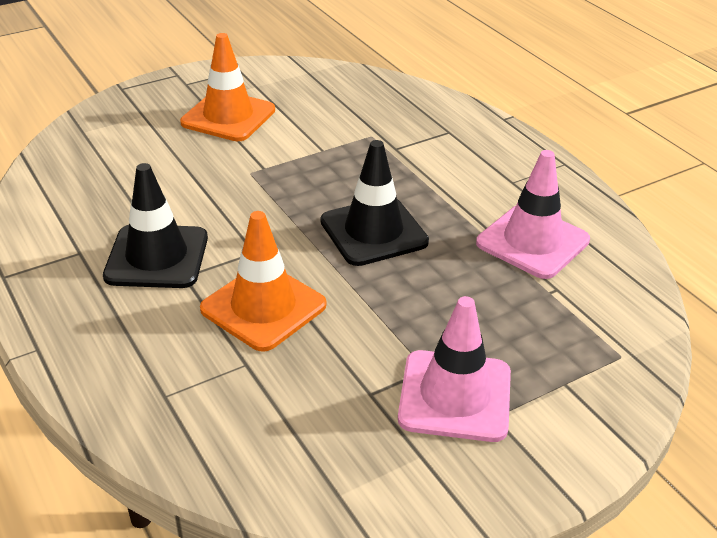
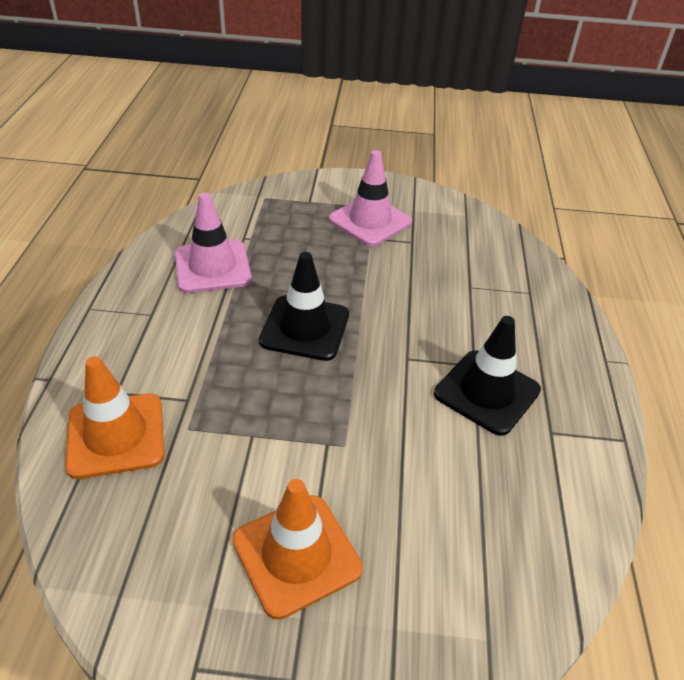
camera: 145 degrees left, 5 degrees up
(263, 307) = (433, 313): orange traffic cone -> orange traffic cone (116, 435)

